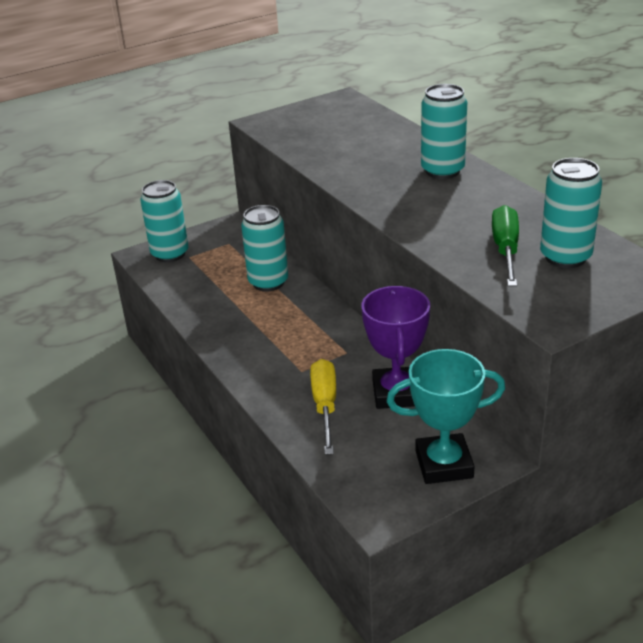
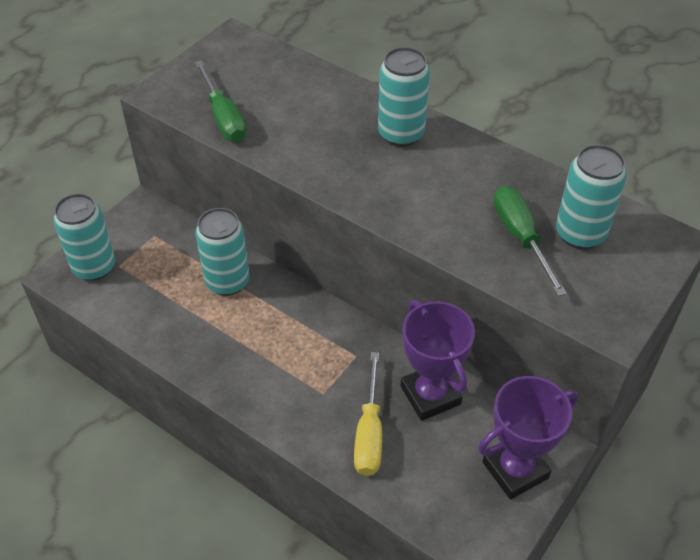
camera: 25 degrees left, 15 degrees up
(300, 141) = (223, 117): none -> green screwdriver
(325, 406) = (369, 432): yellow screwdriver -> yellow screwdriver turned 150 degrees counterclockwise
(444, 464) = (515, 470): turquoise trophy -> purple trophy

